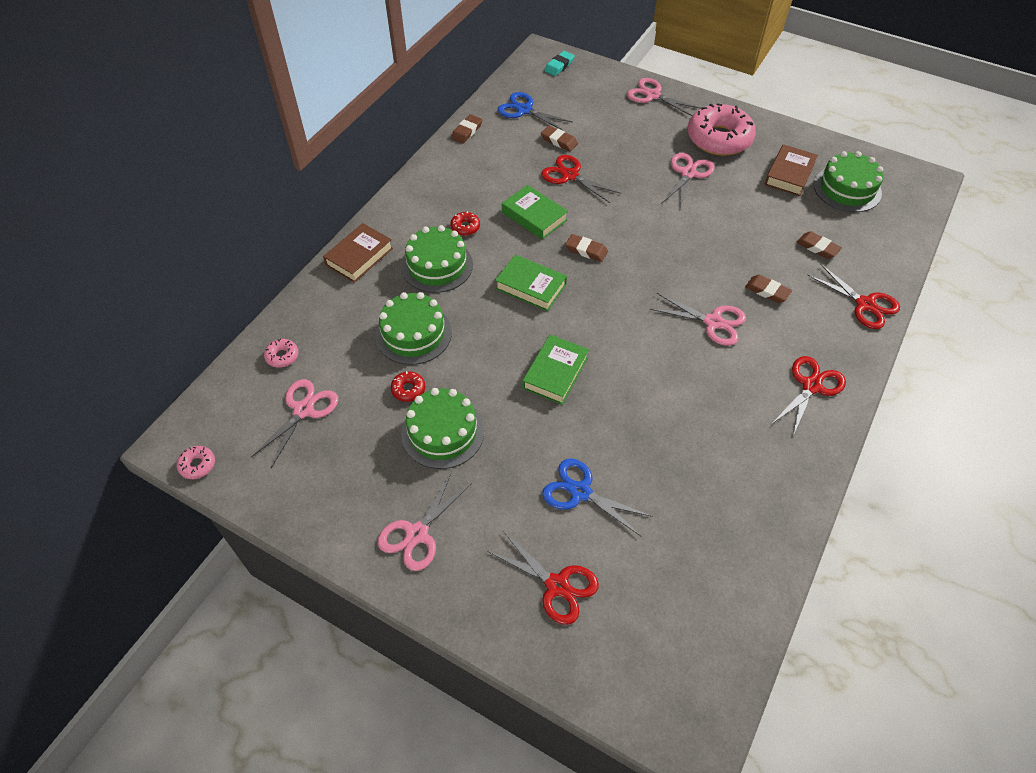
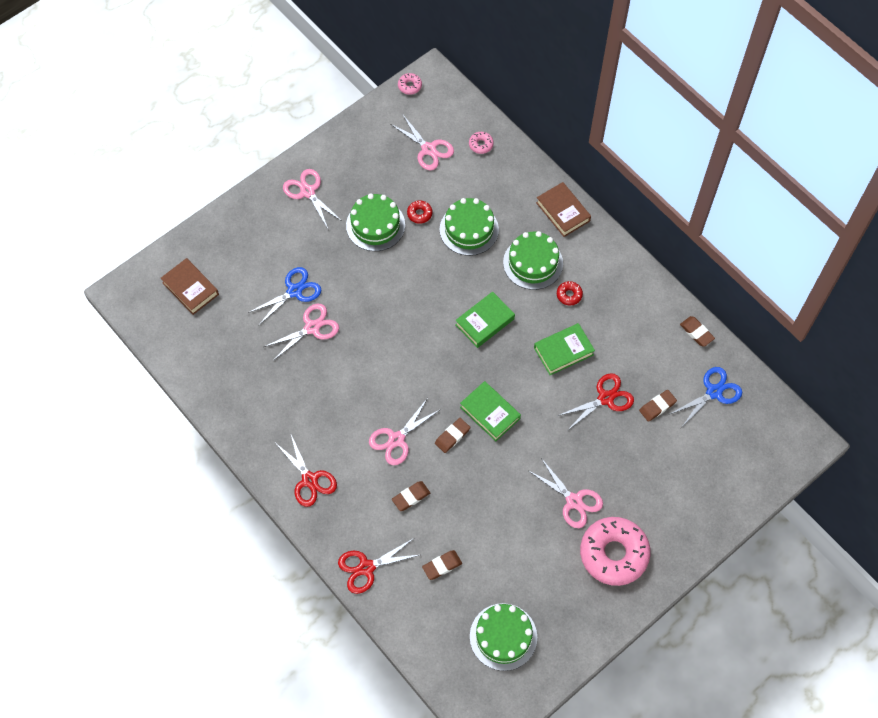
camera: 110 degrees right, 10 degrees up
(555, 373) = (395, 310): green book -> green book (490, 413)
(557, 585) = (240, 256): red scissors -> none
(559, 66) = (779, 450): turquoise eraser -> none
(586, 250) = (509, 377): brown eraser -> brown eraser (452, 436)
(653, 95) = (701, 521): pink scissors -> pink scissors (312, 328)
(789, 174) = (541, 593): brown book -> brown book (190, 288)

